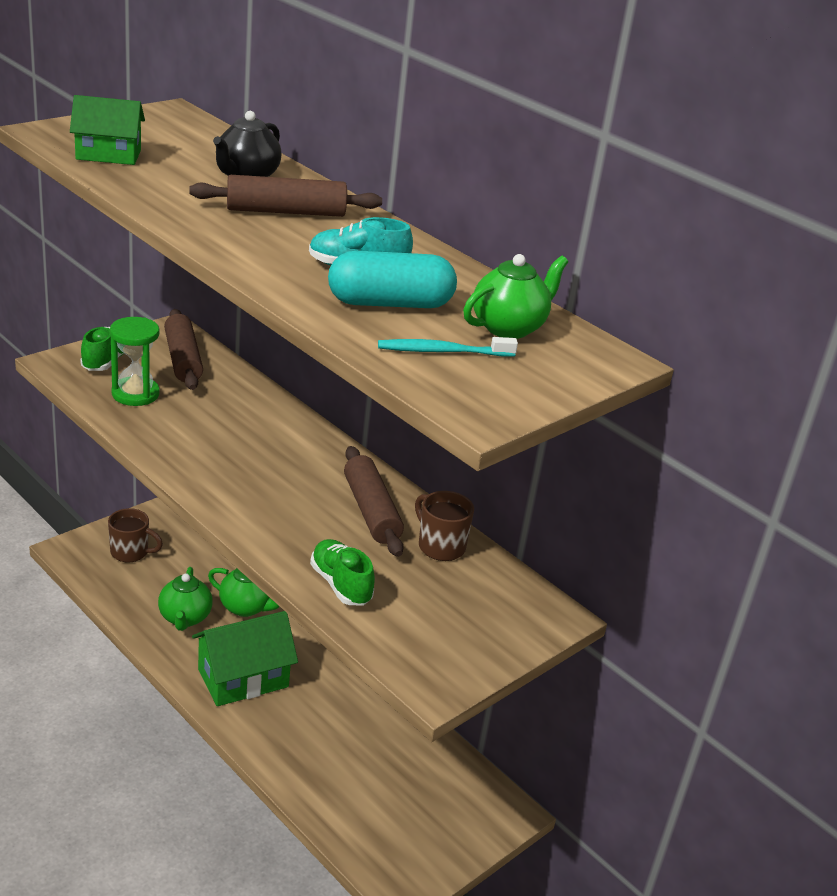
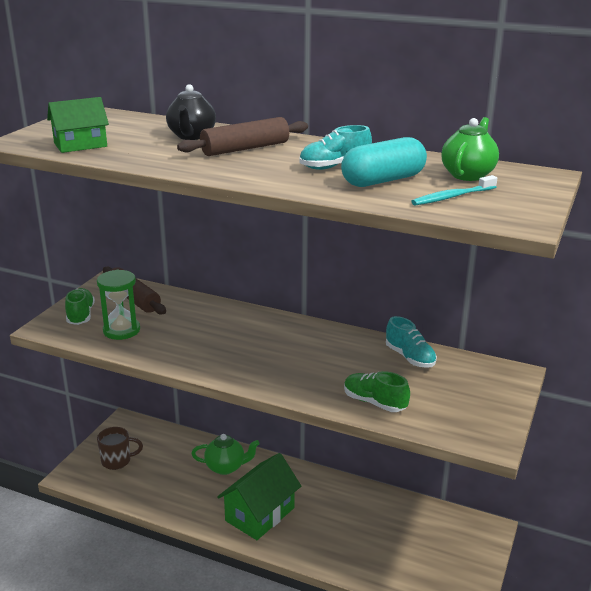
camera: 20 degrees left, 5 degrees down
(185, 618) = (189, 490): green teapot -> none
(371, 511) = (348, 351): brown rolling pin -> none
(440, 546) = (410, 357): brown mug -> turquoise shoe

